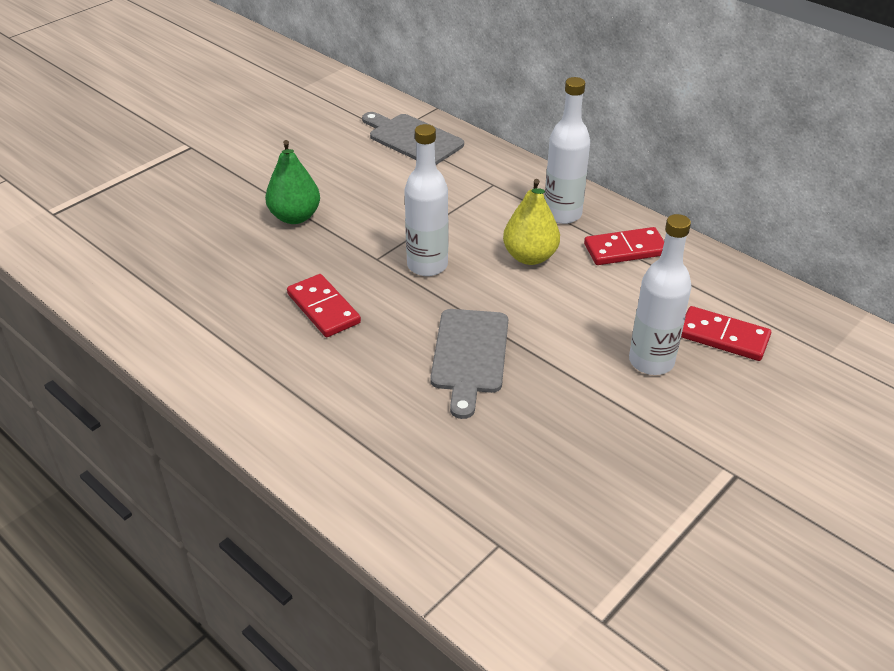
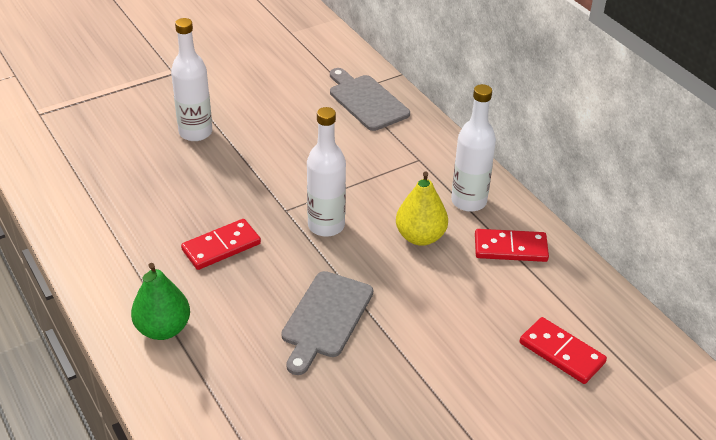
camera: 15 degrees right, 0 degrees up
(295, 217) = (233, 156): green pear -> green pear (163, 329)
(323, 308) = (221, 247): red domino -> red domino turned 75 degrees clockwise
(651, 361) = (483, 361): white bottle -> white bottle (195, 132)

